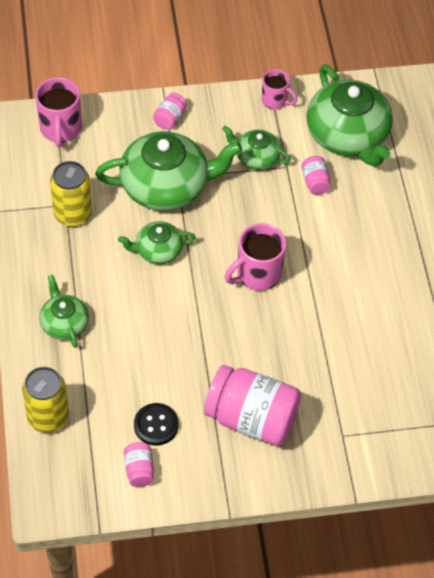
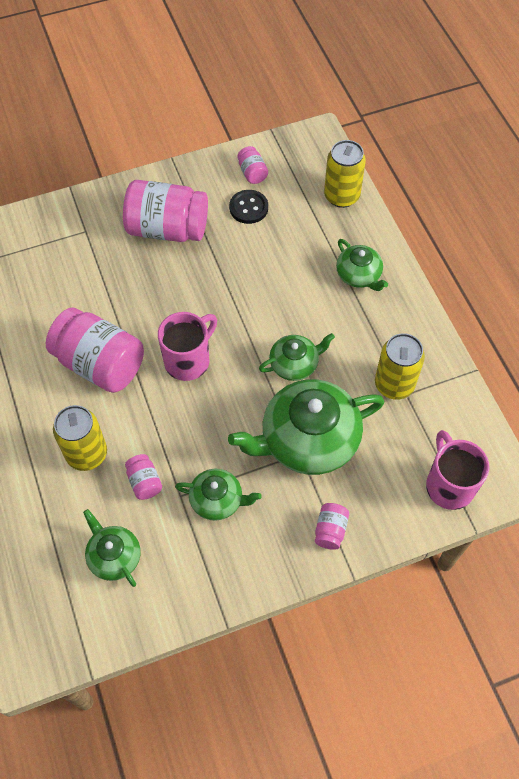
camera: 170 degrees right, 5 degrees up
(275, 101) = (210, 588): pink mug -> none
(342, 288) = (100, 364): none -> pink jar
(348, 135) = (114, 556): green teapot -> green teapot, size x0.52
(362, 214) = (87, 454): none -> yellow can

